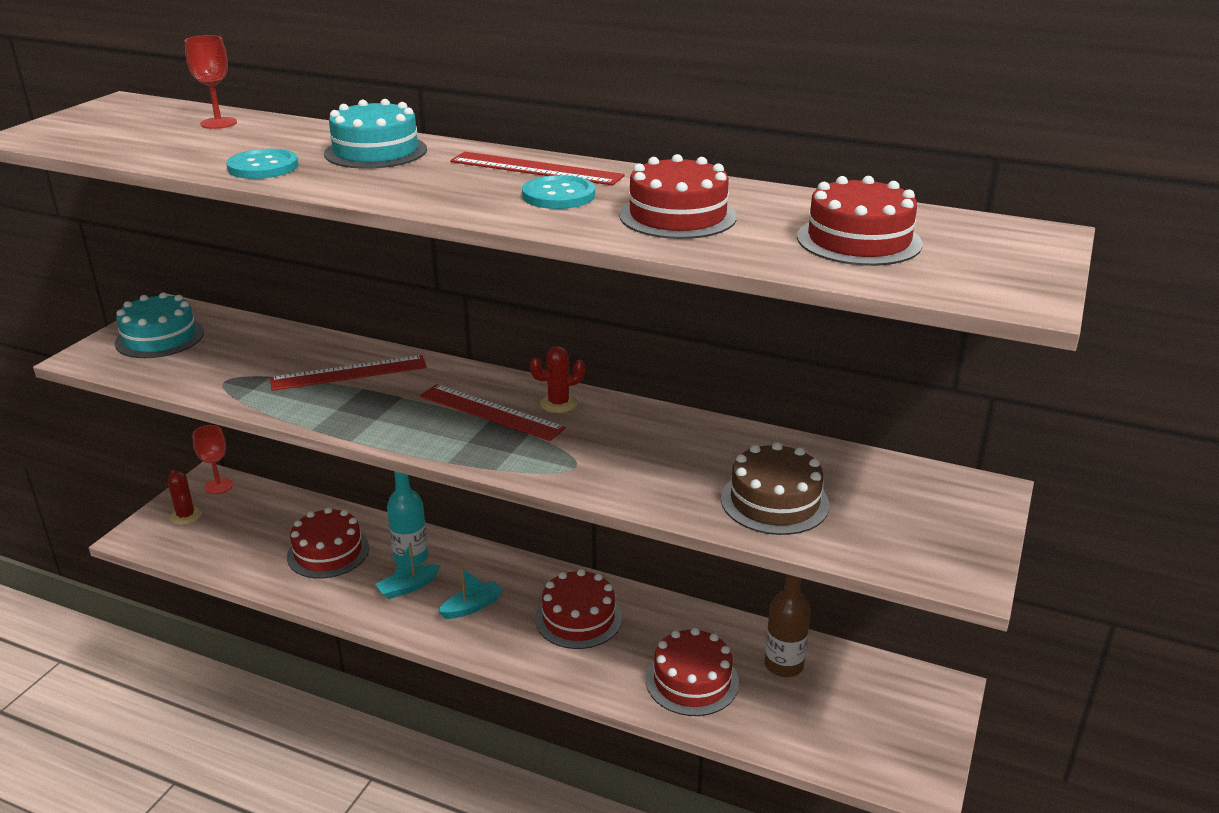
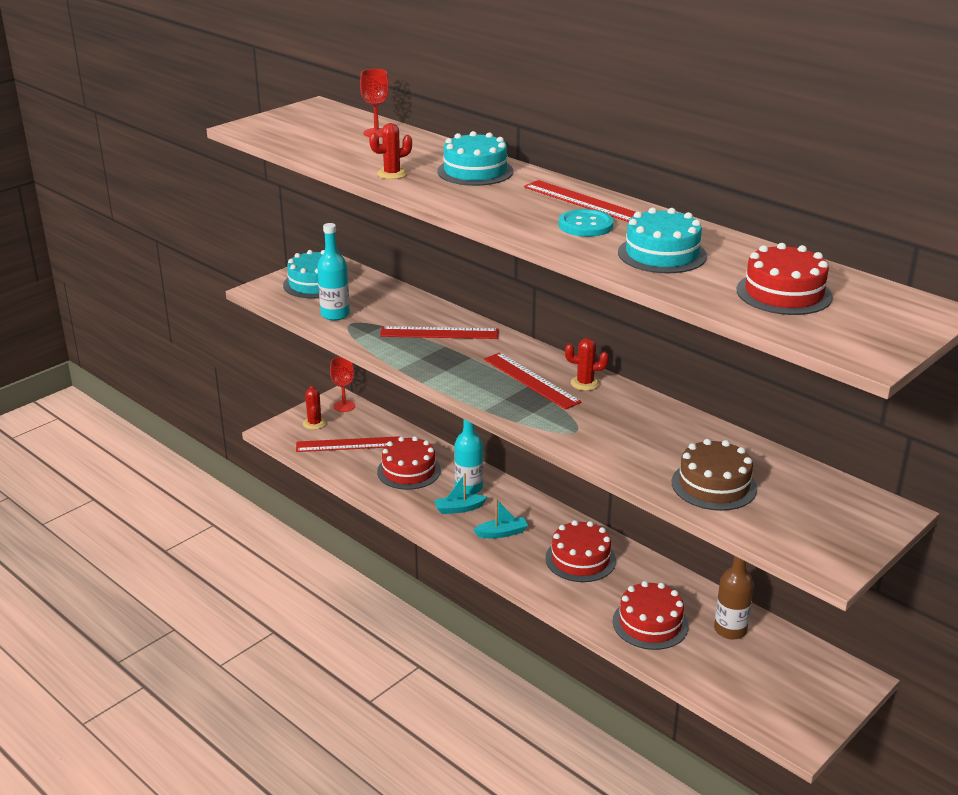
camera: 20 degrees right, 0 degrees up
(200, 372) = (335, 314): none -> turquoise bottle
(239, 534) = (348, 444): none -> red ruler
(263, 167) = (392, 174): turquoise button -> red cactus
(677, 216) = (662, 254): red cake -> turquoise cake

